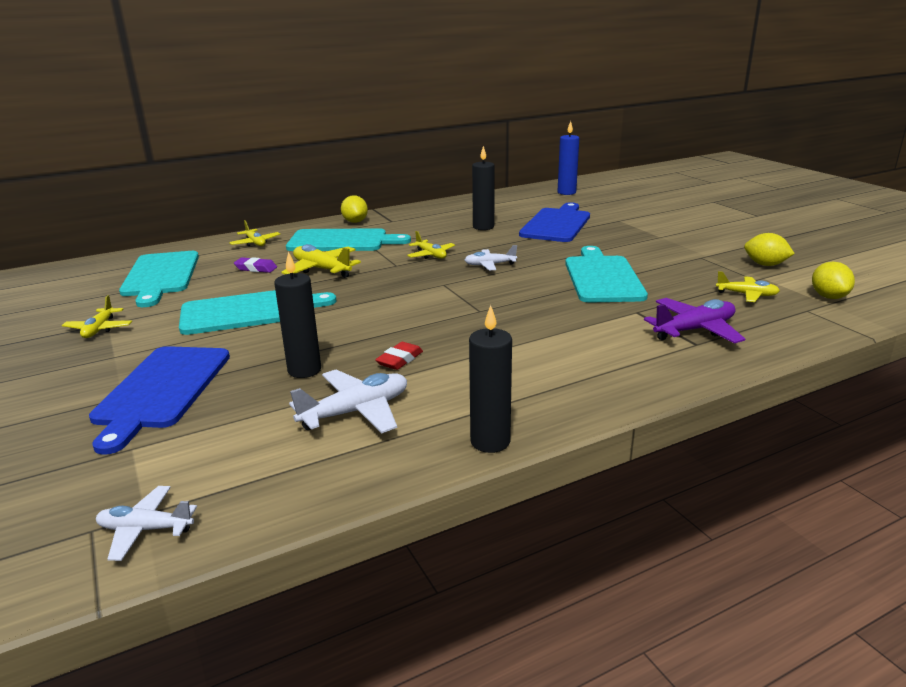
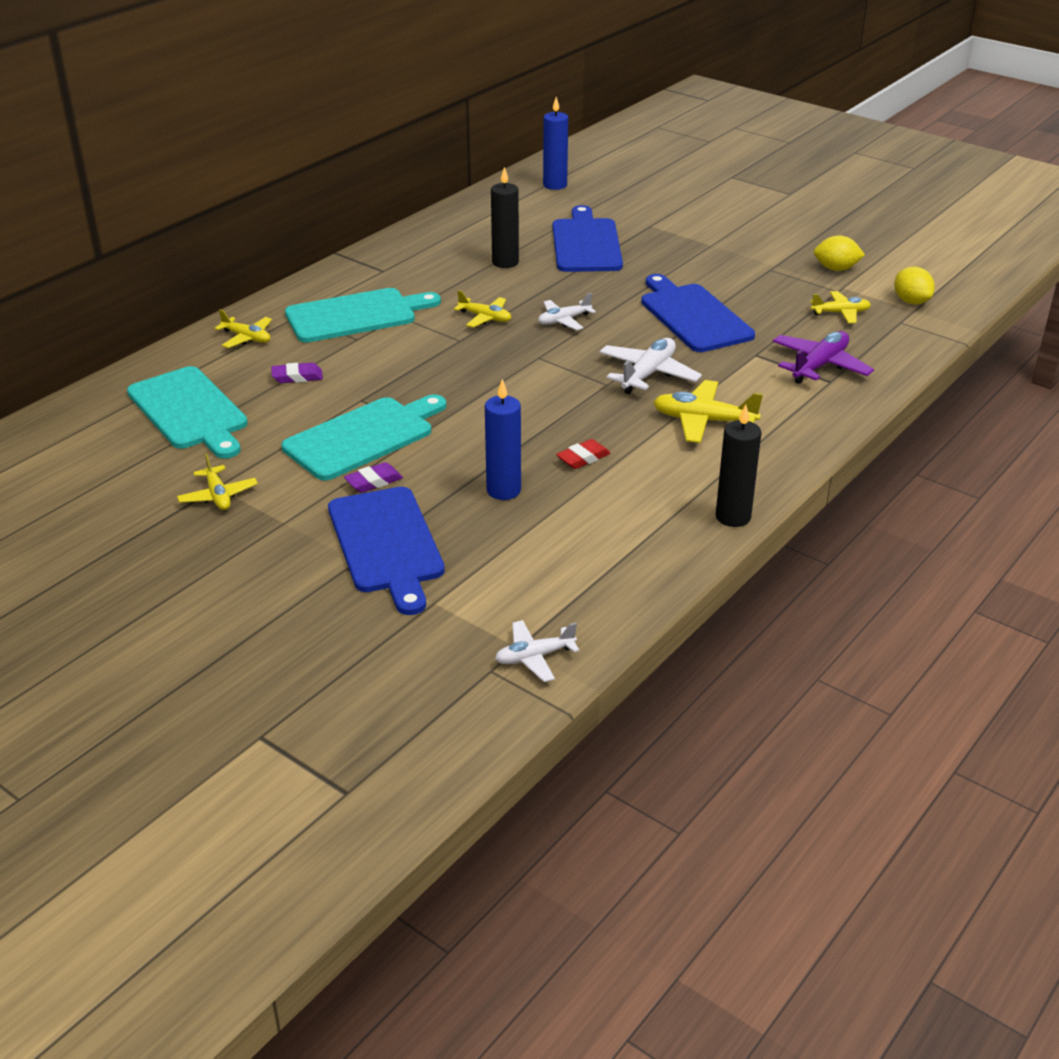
camera: 25 degrees left, 10 degrees up
(215, 342) = (374, 482): none -> purple eraser
(304, 370) = (503, 490): black candle -> blue candle
(322, 269) = (380, 363): yellow plane -> yellow plane (703, 421)
(355, 222) = (337, 280): yellow lemon -> none
(356, 411) = (596, 519): white plane -> white plane (648, 374)
(400, 360) = (583, 458): red eraser -> red eraser turned 45 degrees clockwise
(602, 277) = (693, 316): turquoise cutting board -> blue cutting board

